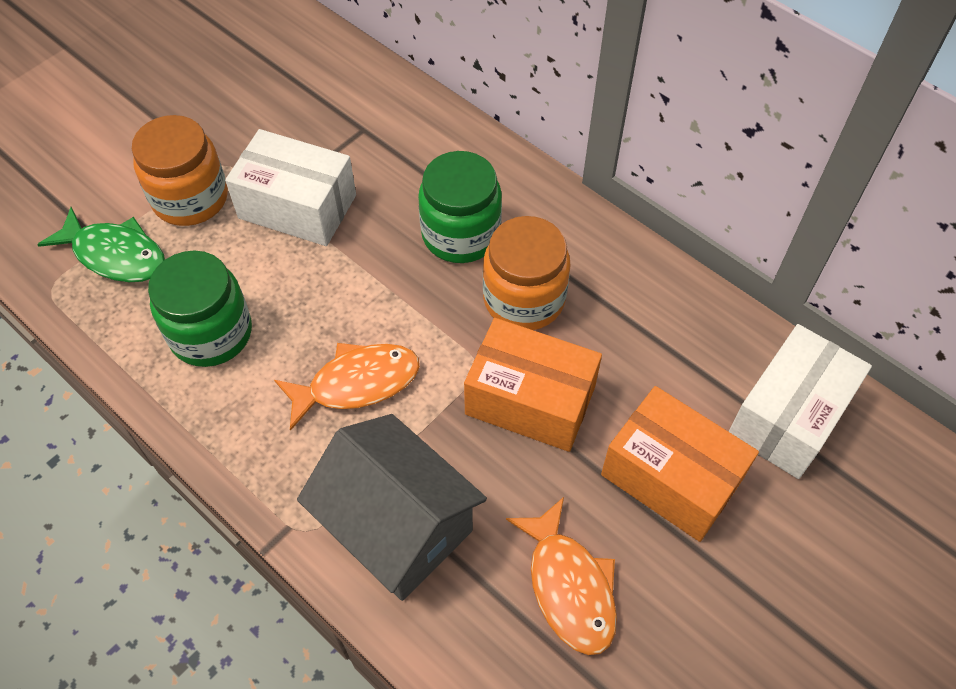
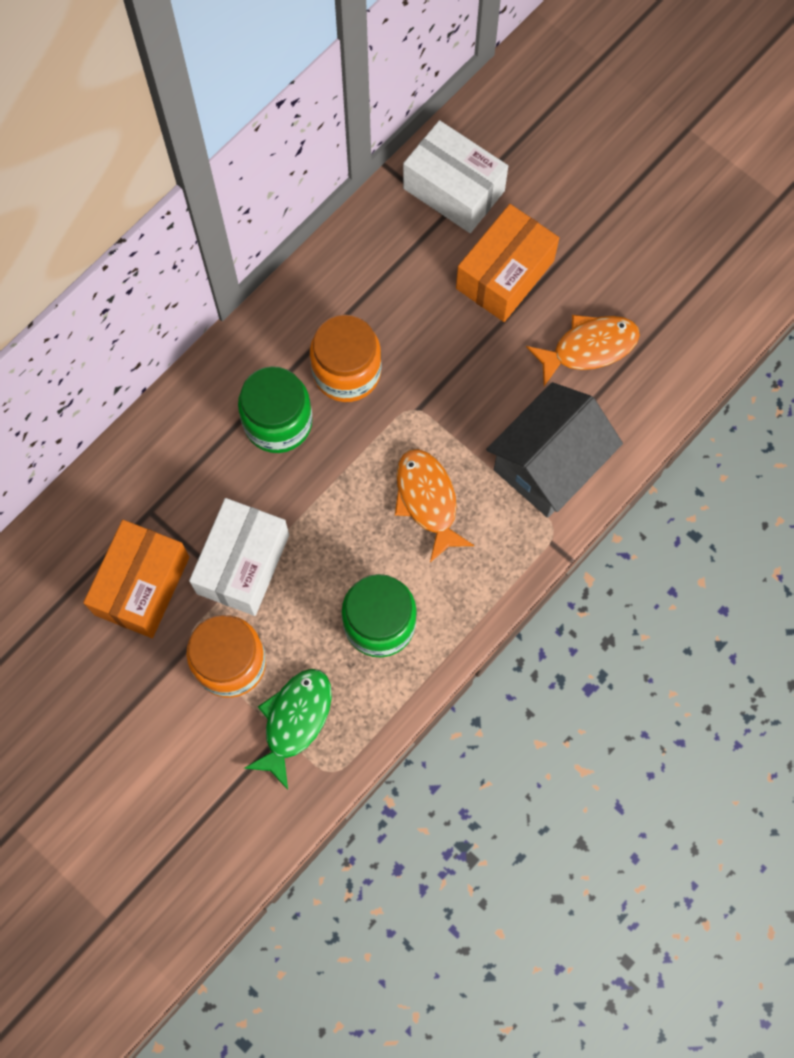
camera: 90 degrees left, 15 degrees up
(530, 400) = (442, 369): orange box -> orange box (142, 585)

